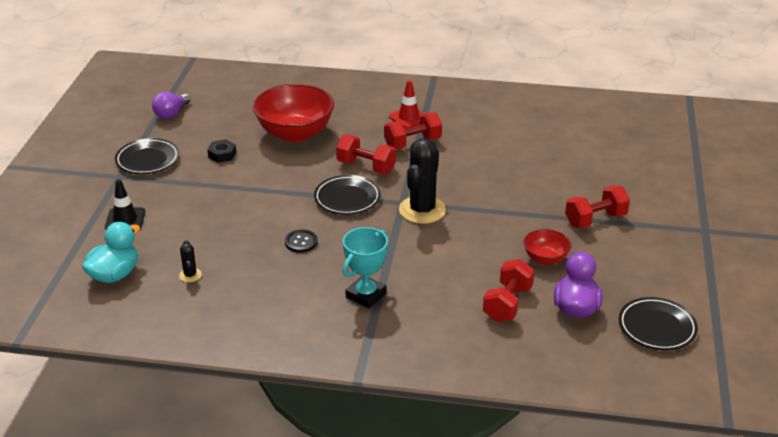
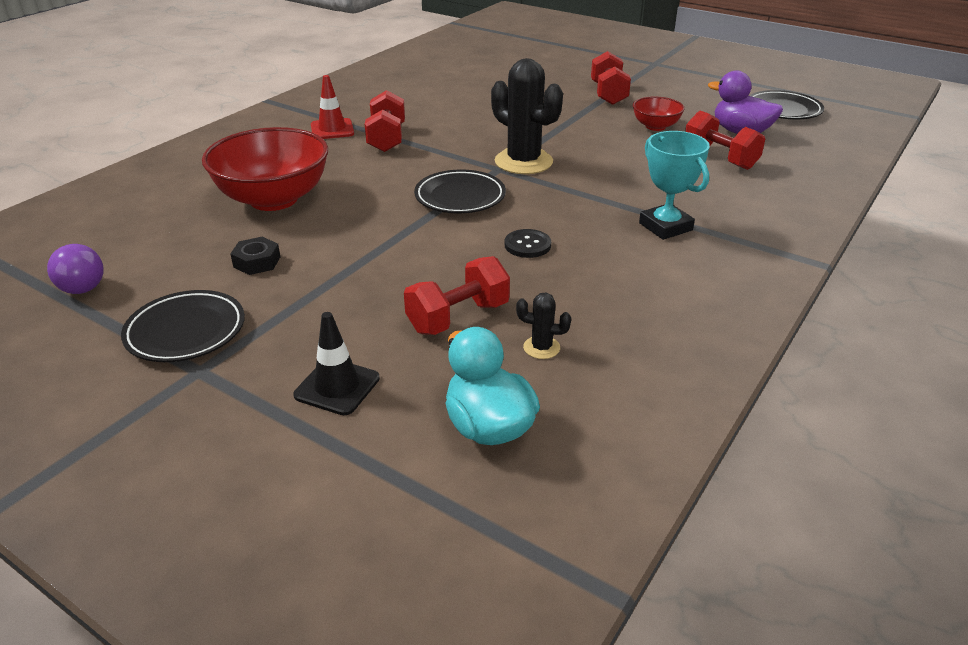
camera: 65 degrees left, 0 degrees up
(366, 167) = (404, 172): red dumbbell -> red dumbbell (458, 317)

